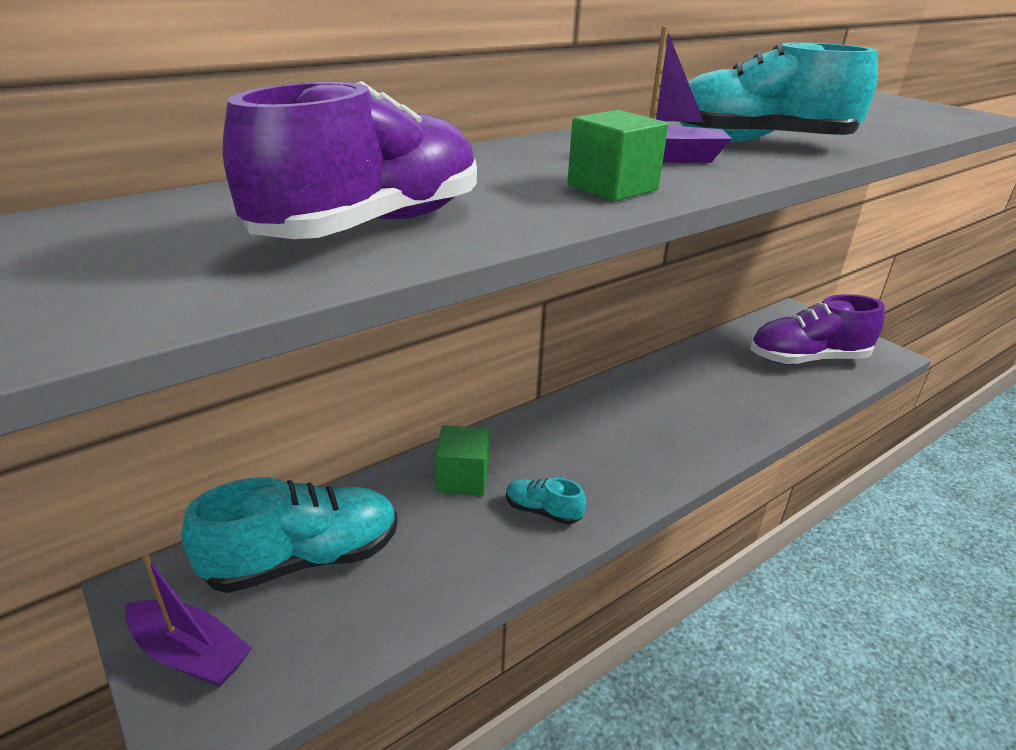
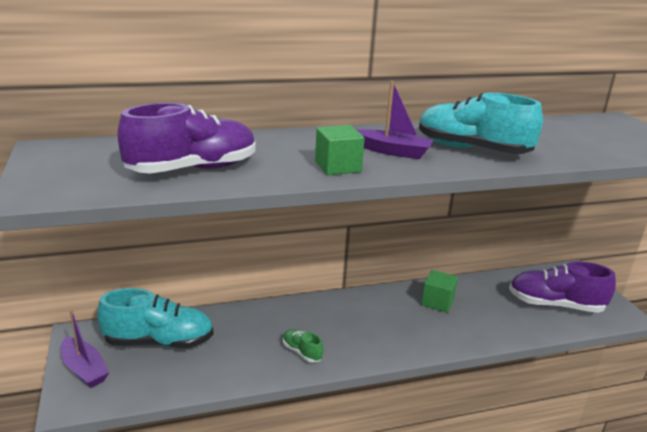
camera: 20 degrees right, 5 degrees down
(462, 478) = (267, 322): green cube -> green cube (437, 302)
(543, 511) = (302, 352): turquoise shoe -> green shoe

